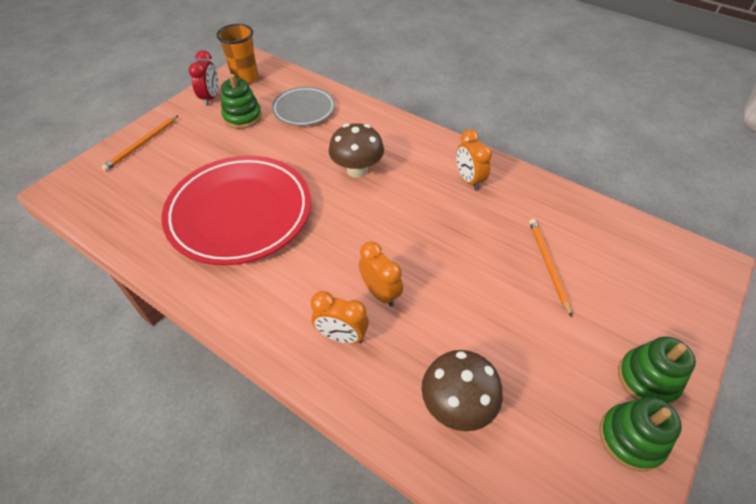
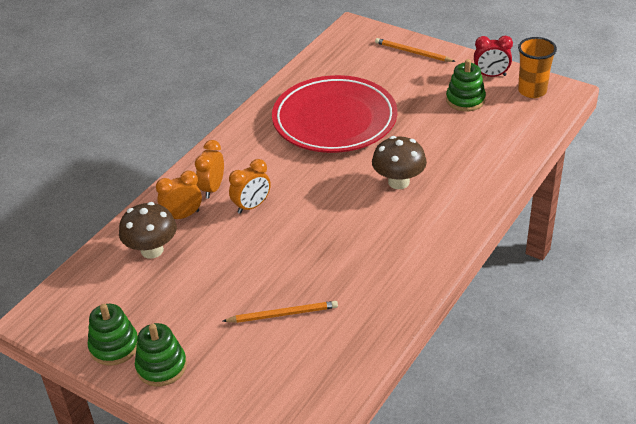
camera: 90 degrees right, 10 degrees down
(304, 109) = (487, 137): grey plate -> none
(469, 180) = (395, 261): orange clock -> orange clock (182, 216)

